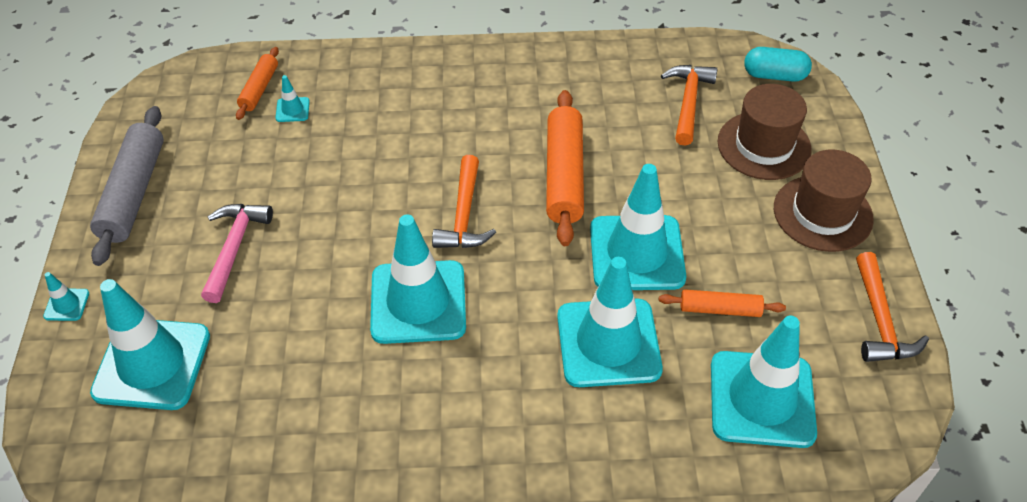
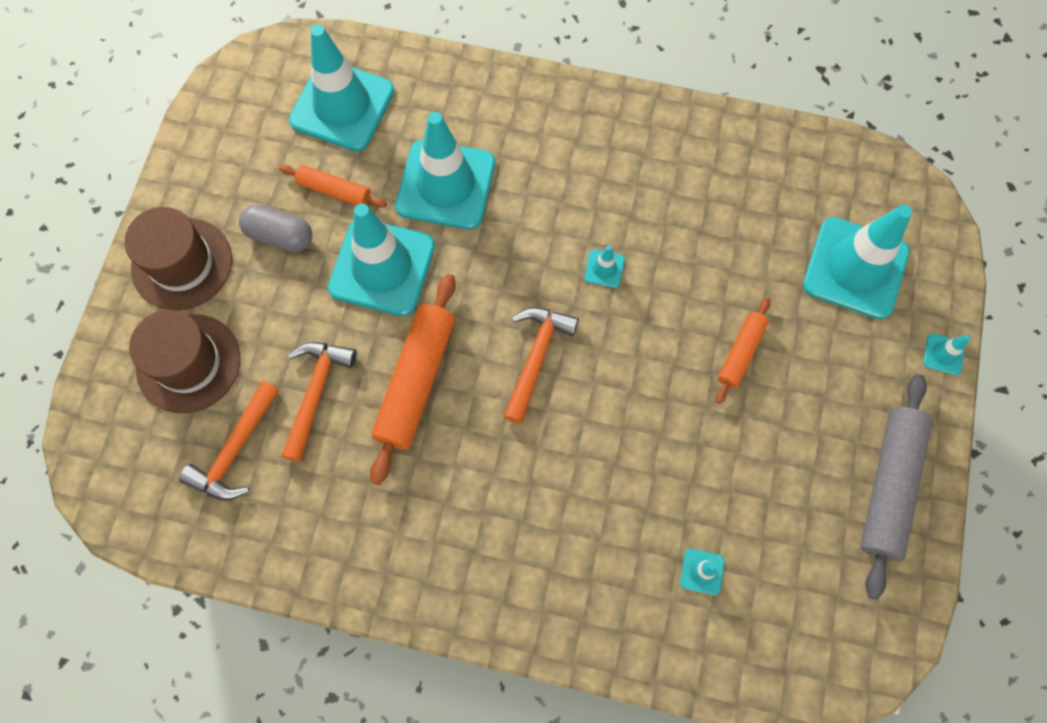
camera: 165 degrees left, 20 degrees up
(234, 248) = (777, 379): pink hammer -> none
(259, 89) = (741, 623): orange rolling pin -> orange rolling pin (741, 353)
(418, 302) = (604, 269): turquoise traffic cone -> turquoise traffic cone, size x0.40
(748, 257) = (280, 236): none -> grey capsule
(774, 75) = (114, 464): turquoise capsule -> none
(879, 320) = (204, 145): orange hammer -> orange hammer (316, 393)

